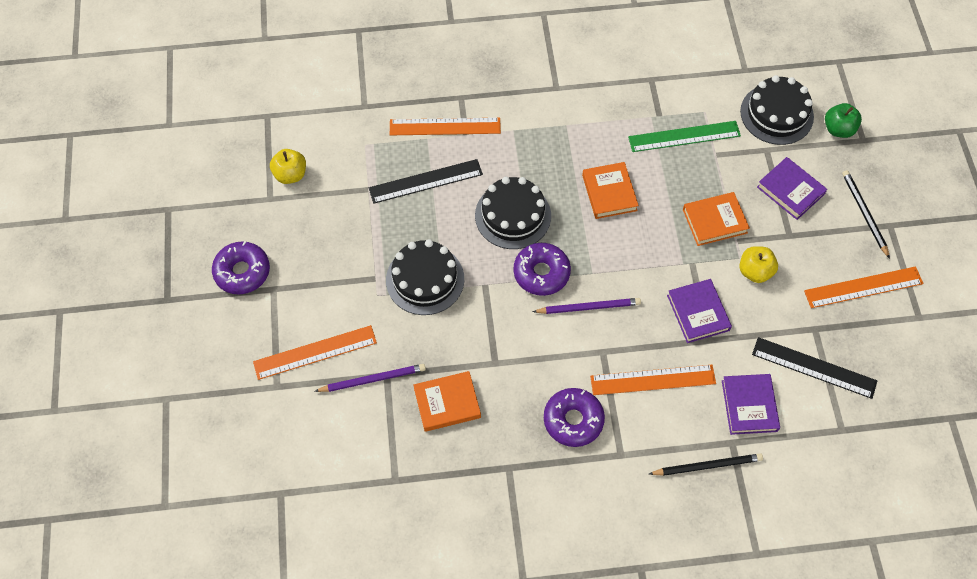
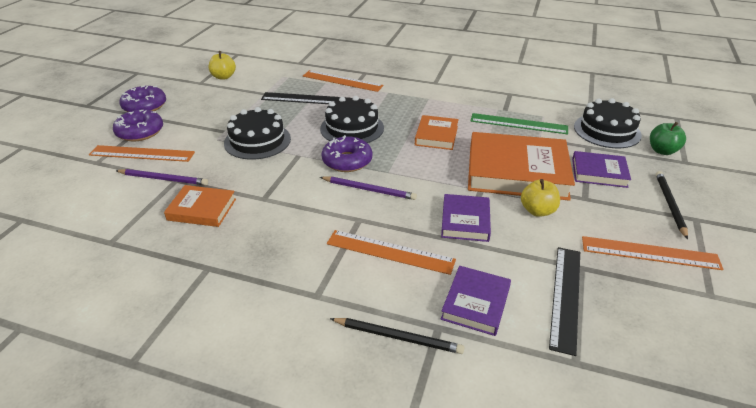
camera: 25 degrees right, 25 degrees down
(573, 420) = (294, 255): purple donut -> purple donut (140, 132)
(714, 221) = (517, 172): orange book -> orange book, size x1.92
(790, 190) = (599, 173): purple book -> purple book turned 60 degrees counterclockwise
(814, 367) = (565, 296): black ruler -> black ruler turned 60 degrees clockwise

